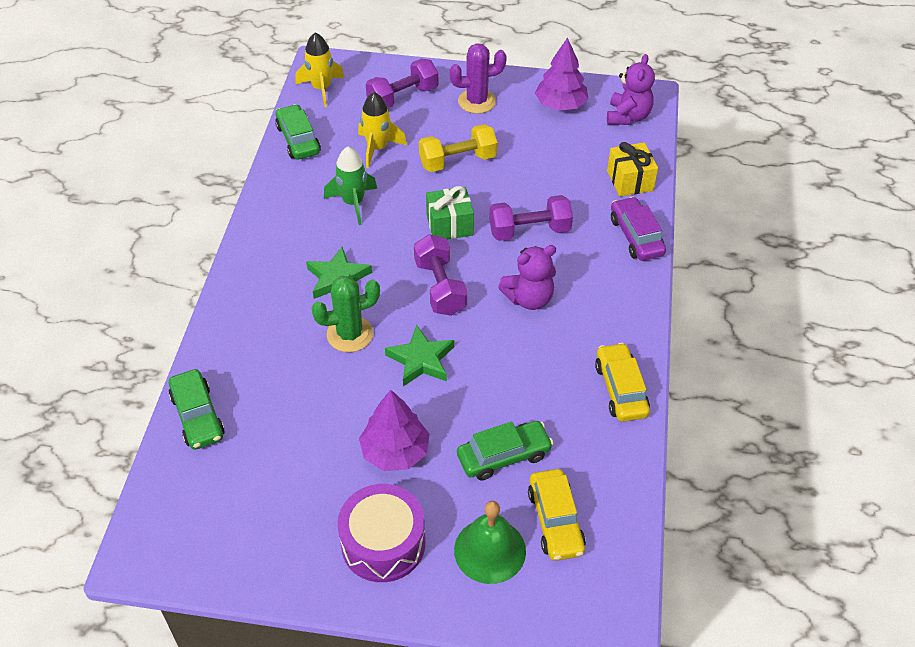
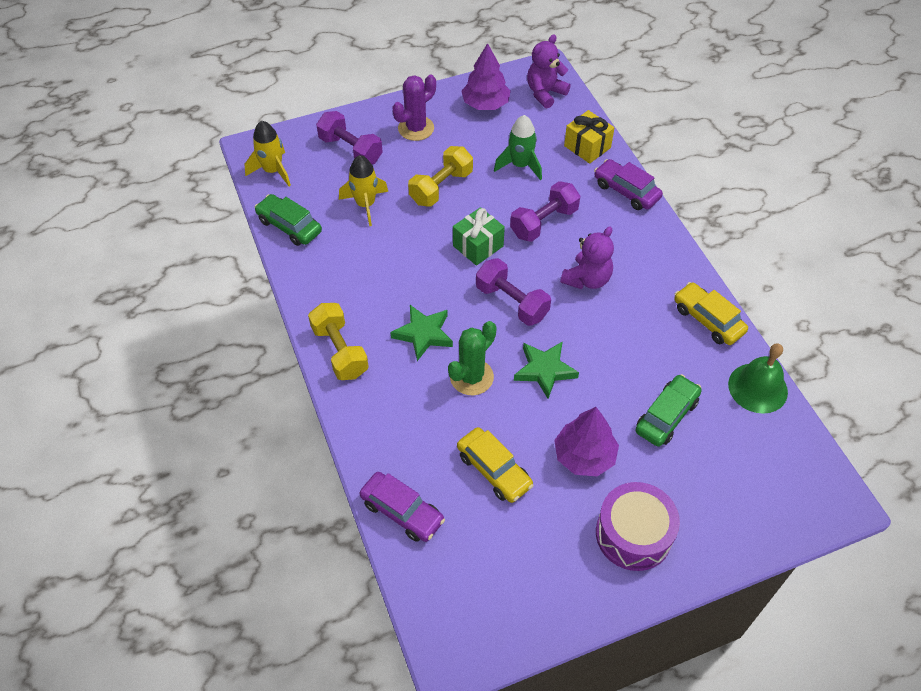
camera: 30 degrees left, 5 degrees up
(197, 416) = (402, 511): green car -> purple car
(255, 260) = (340, 351): none -> yellow dumbbell
(353, 203) = (383, 262): green rocket -> green rocket (520, 165)
(403, 97) = (350, 150): purple dumbbell -> purple dumbbell turned 75 degrees counterclockwise
(490, 550) = (713, 495): green bell -> green bell (757, 388)
(555, 521) = (741, 447): yellow car -> yellow car (494, 470)
(628, 117) = (545, 93): purple teddy bear -> purple teddy bear turned 120 degrees counterclockwise

